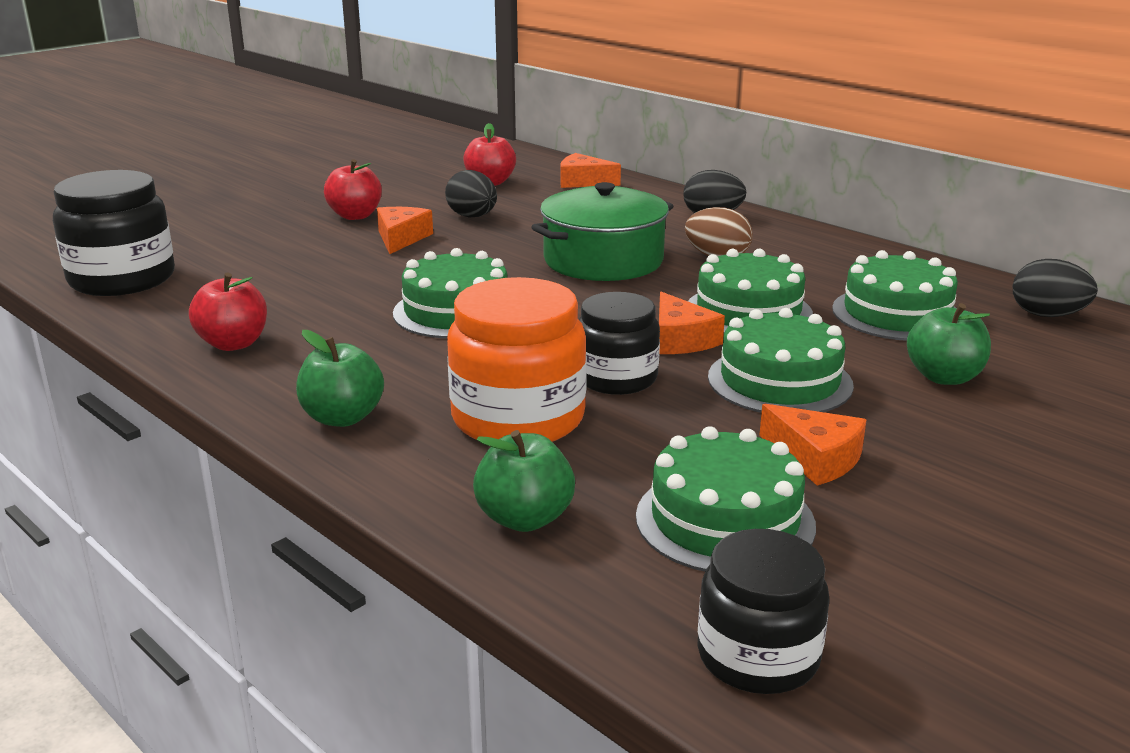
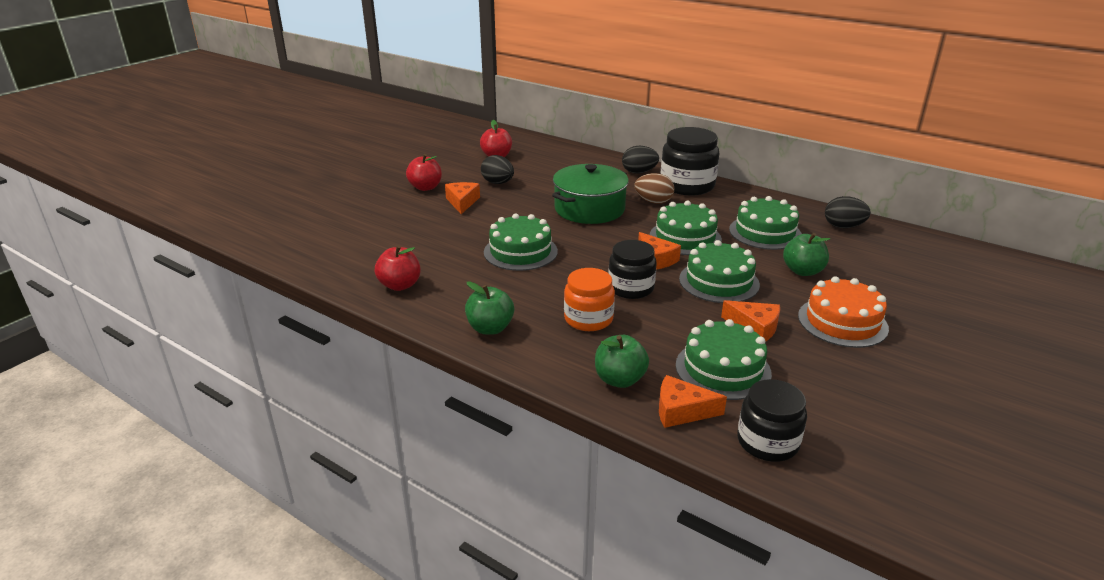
camera: 10 degrees left, 5 degrees up
(122, 279) = (304, 245): black jar -> black jar (687, 185)
(518, 418) = (588, 319): orange jar -> orange jar, size x0.66
(583, 182) = (553, 152): orange cheese -> orange cheese (681, 411)
(990, 464) = (842, 322): none -> orange cake

